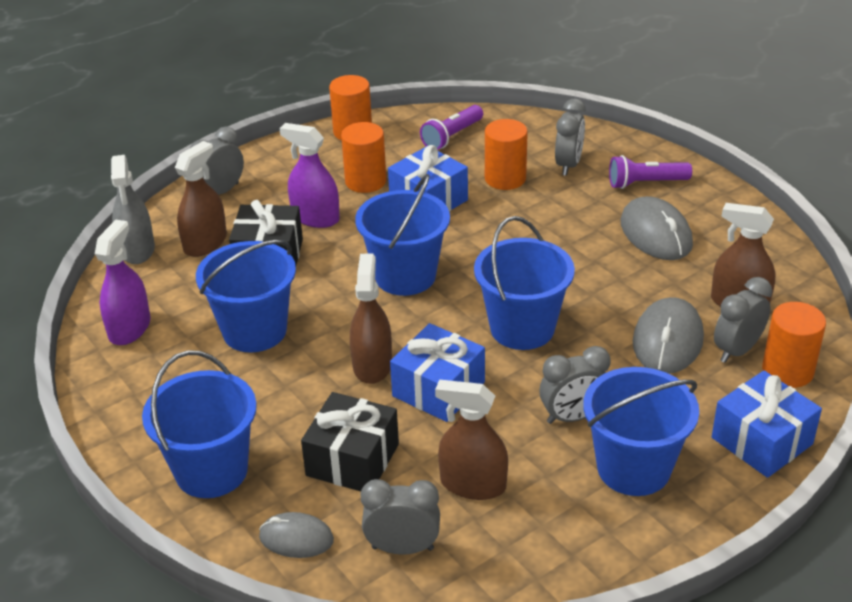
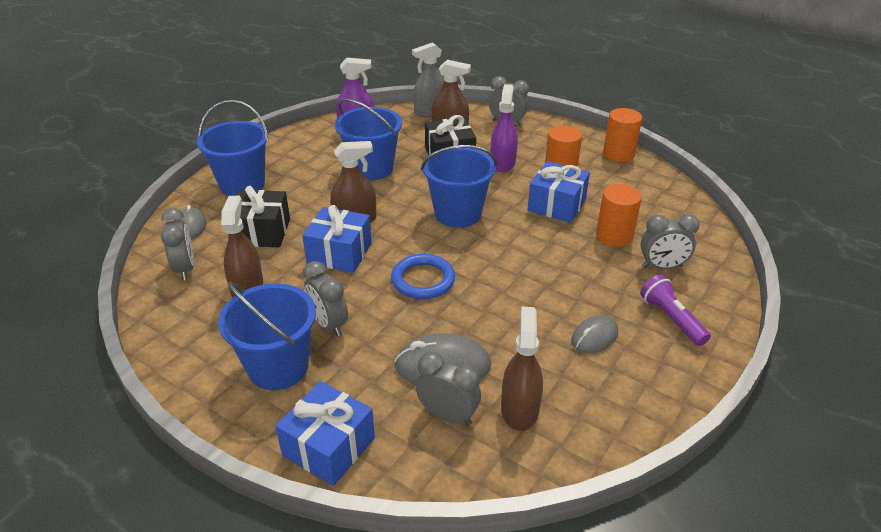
camera: 70 degrees right, 0 degrees up
(452, 136) = (652, 198): purple flashlight -> none
(522, 328) = (423, 280): blue bucket -> blue ring
(655, 234) = (594, 337): grey mouse -> grey mouse, size x0.62
(787, 371) = (432, 457): orange cylinder -> none

